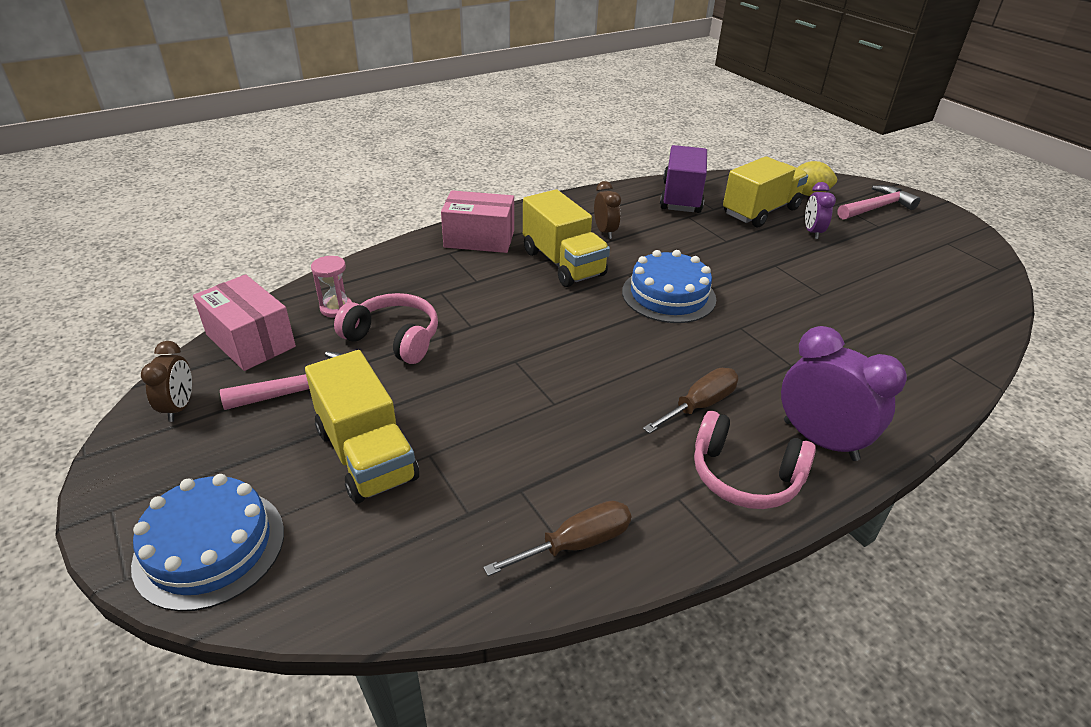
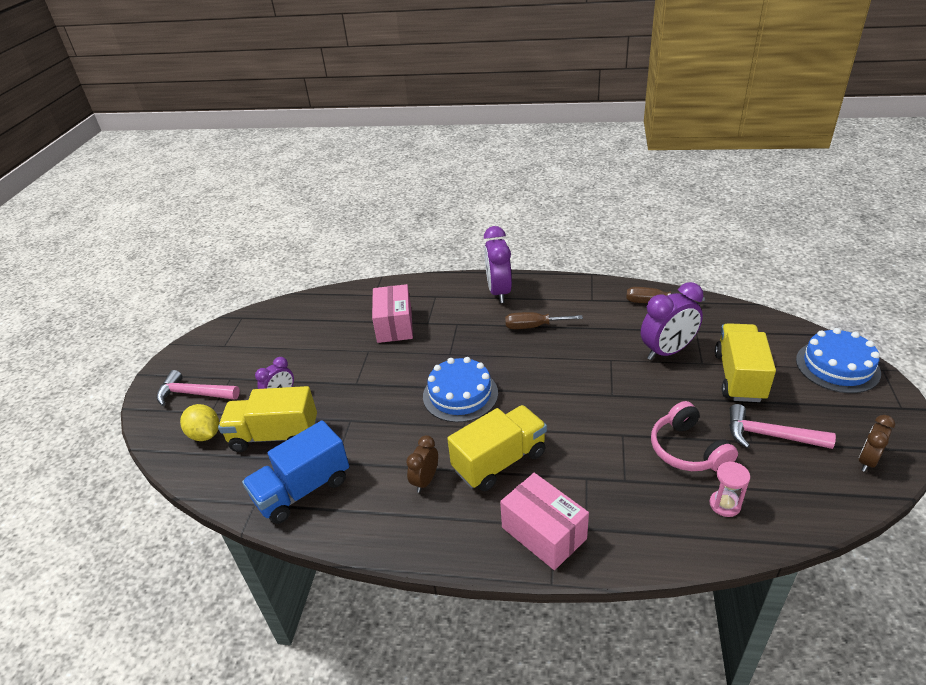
camera: 135 degrees left, 0 degrees up
(251, 341) = (809, 502): pink box -> pink box (394, 325)
(489, 451) = (667, 351): none -> purple clock
(563, 263) = (499, 461): yellow truck -> yellow truck turned 45 degrees clockwise
(681, 197) = (302, 490): purple truck -> blue truck
(744, 476) = (552, 294): pink headphones -> none

